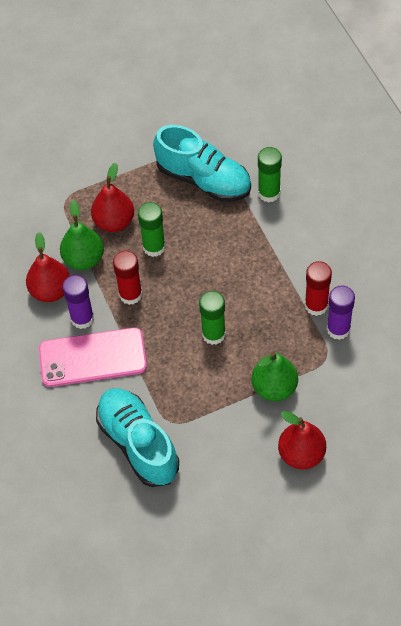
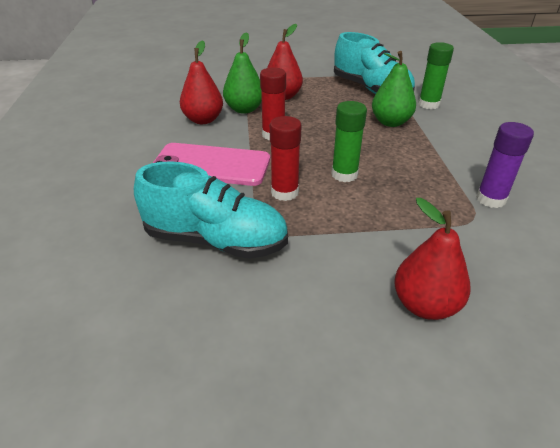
camera: 15 degrees right, 20 degrees down
(82, 318) = (219, 140): purple glue stick -> none
(138, 443) = (215, 240): turquoise shoe -> turquoise shoe turned 120 degrees clockwise
(154, 247) = (310, 114): green glue stick -> none
(274, 388) = (402, 230): green pear -> green pear (390, 122)
(316, 305) = (466, 177): red glue stick -> red glue stick (284, 192)

